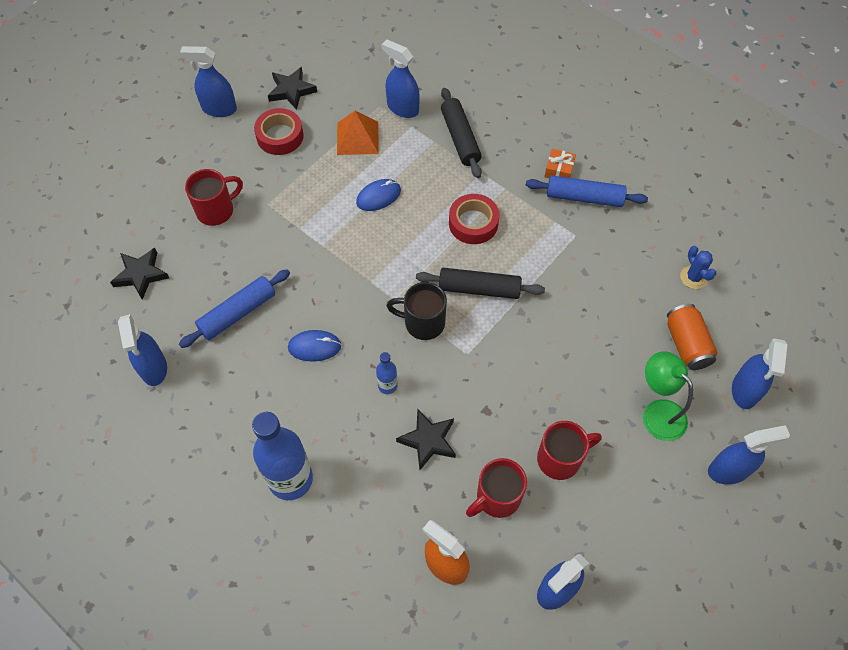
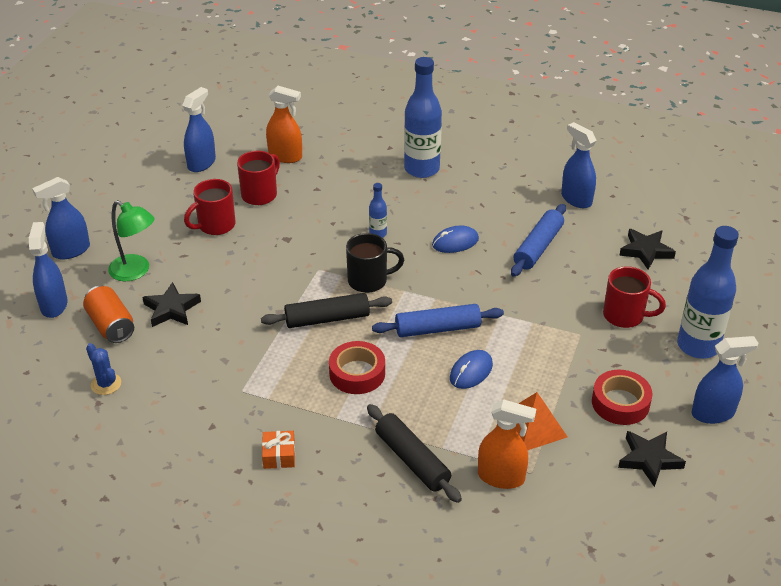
camera: 160 degrees right, 20 degrees down
(181, 164) = (698, 346): none -> blue bottle
(216, 210) = (625, 316): red mug -> red mug turned 105 degrees counterclockwise
(402, 108) = (501, 477): blue spray bottle -> orange spray bottle
(428, 440) = (327, 211): black star -> black star (171, 309)
(584, 197) = (241, 432): blue rolling pin -> blue rolling pin (437, 328)

